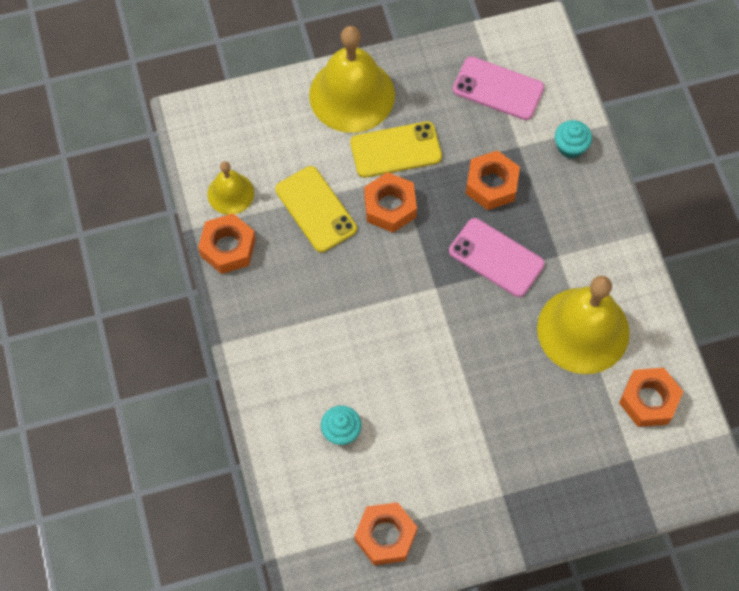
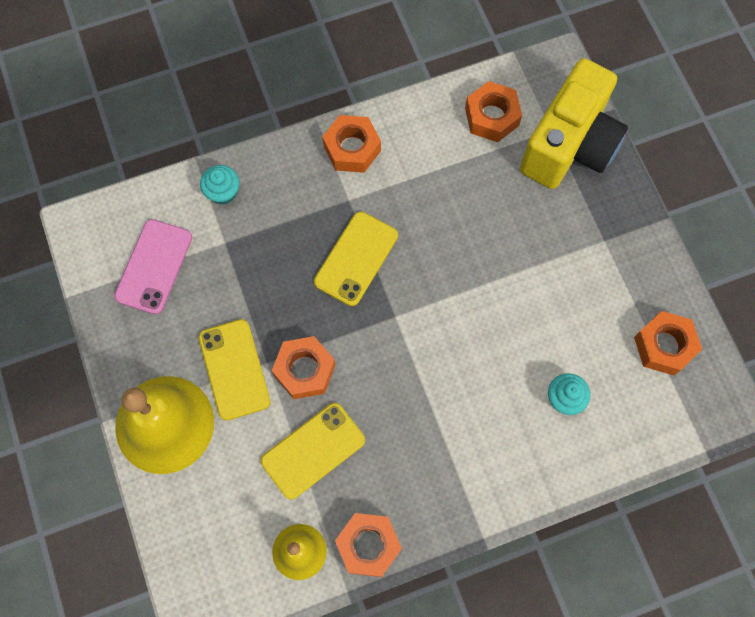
camera: 95 degrees left, 5 degrees up
(491, 185) = (272, 267): orange nut -> orange nut (352, 148)
(496, 257) = (356, 258): pink phone -> yellow phone
(583, 330) = (427, 175): yellow bell -> none
(613, 475) = (569, 145): none -> yellow camera

